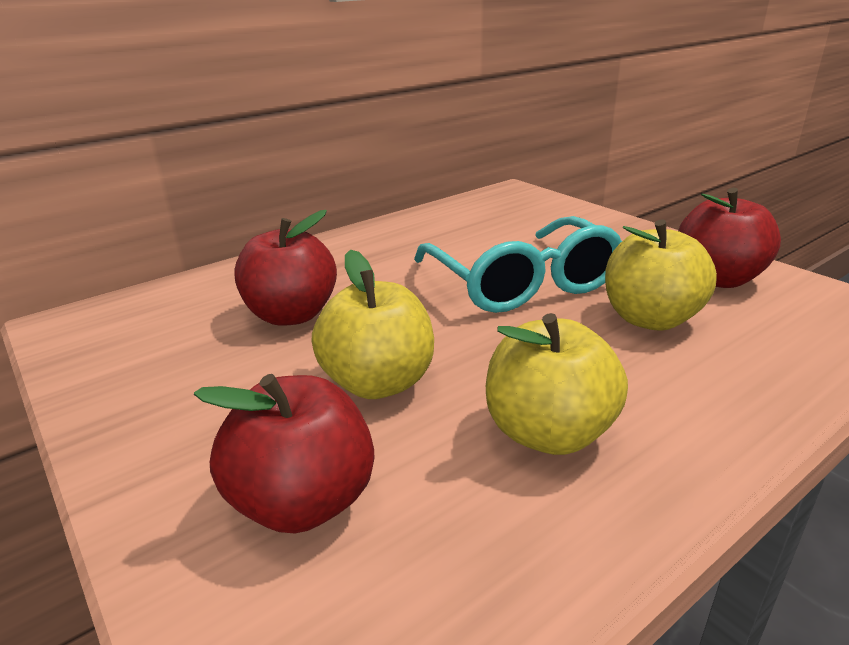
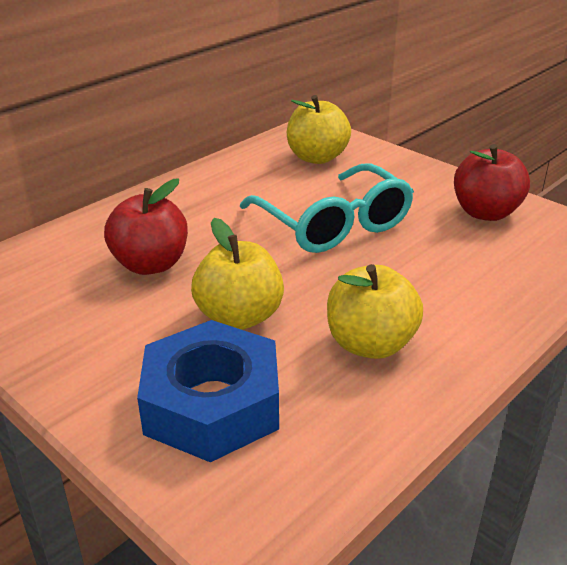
camera: 10 degrees left, 5 degrees up
(303, 501) = (212, 404): red apple -> blue nut
(650, 319) = (435, 251): yellow apple -> yellow apple (317, 157)

